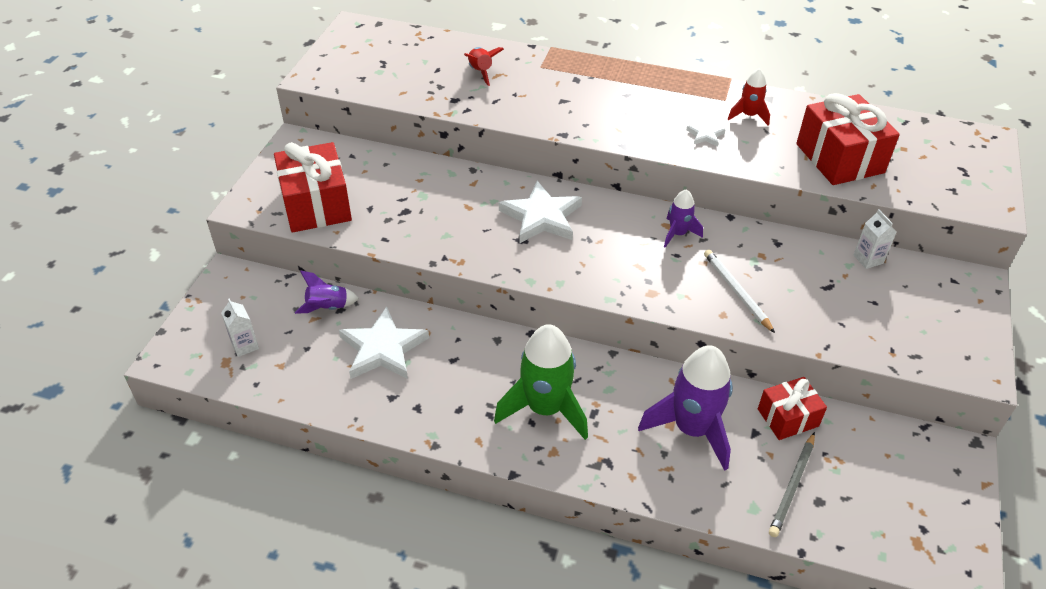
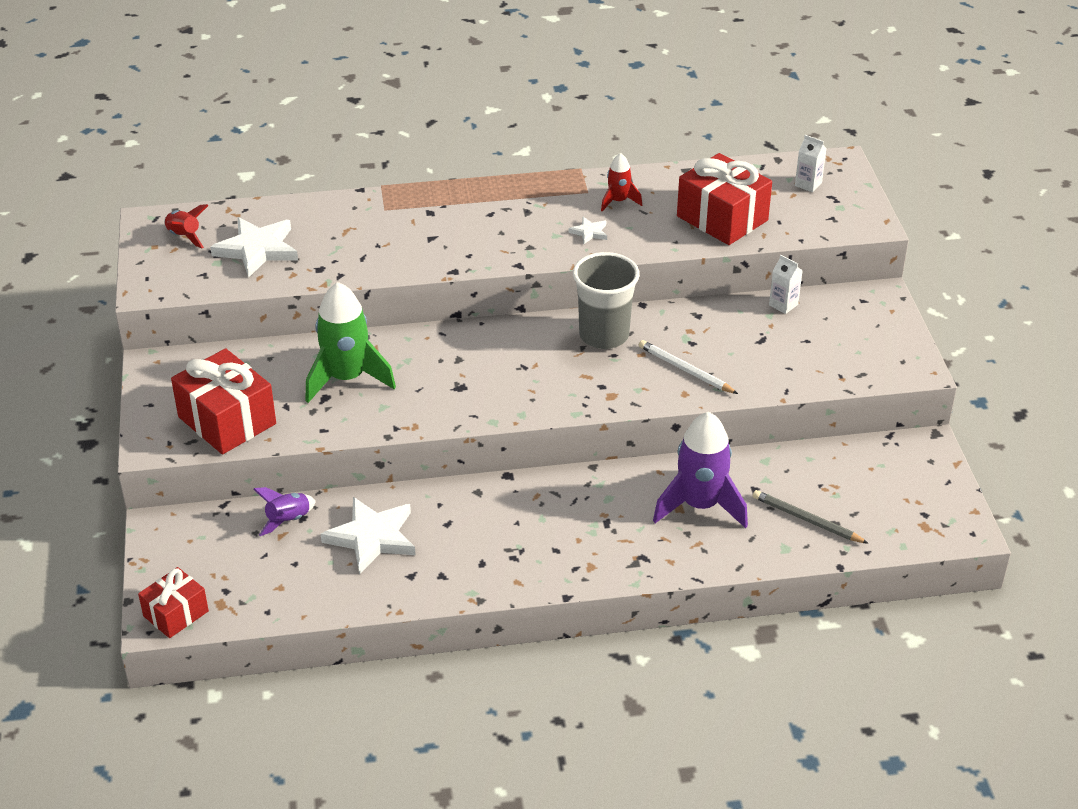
camera: 25 degrees left, 5 degrees down
(245, 345) = (229, 583): white carton -> white carton (808, 184)
(481, 72) = (326, 232): red rocket -> red rocket (184, 236)
(541, 217) = (465, 360): white star -> white star (257, 249)
(545, 408) = (561, 534): green rocket -> green rocket (347, 378)
(678, 234) = (604, 335): purple rocket -> grey cup
(788, 417) = (775, 467): red gift -> red gift (176, 613)
(792, 486) = (807, 520): grey pencil -> grey pencil turned 120 degrees clockwise

